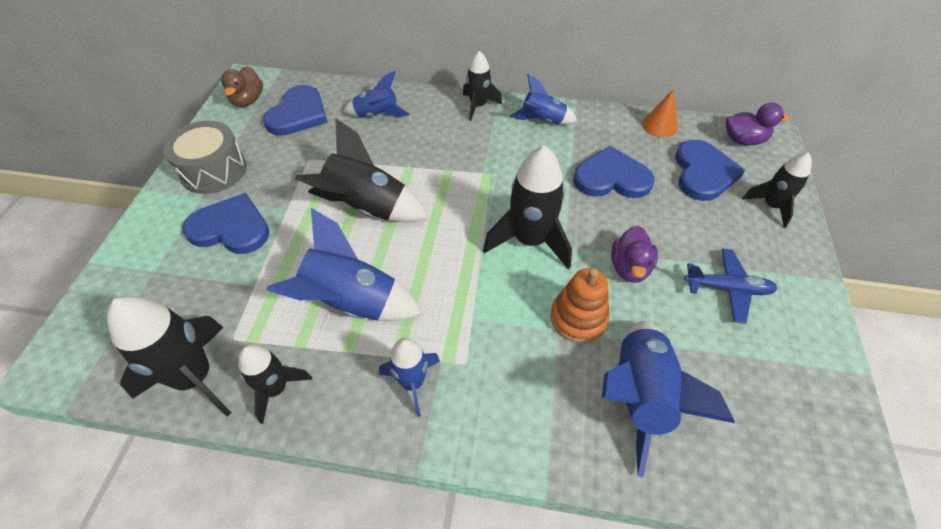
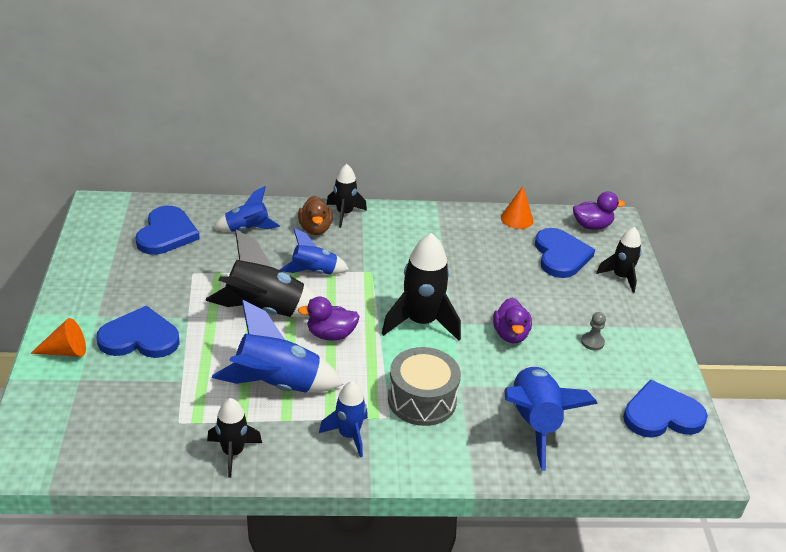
camera: 15 degrees left, 15 degrees down
(153, 236) = (65, 351): none -> orange cone
(195, 377) = (157, 453): black rocket -> none
(213, 170) = (100, 291): grey drum -> grey drum (422, 399)
(248, 100) = (108, 225): brown duck -> brown duck (315, 229)
(427, 245) = (330, 334): none -> purple duck
(542, 121) = (409, 222): blue rocket -> blue rocket (314, 272)
(578, 318) = (475, 375): orange stacking toy -> none
(611, 178) = (482, 266): blue heart -> blue heart (661, 414)
(727, 289) = (592, 342): blue plane -> grey pawn

